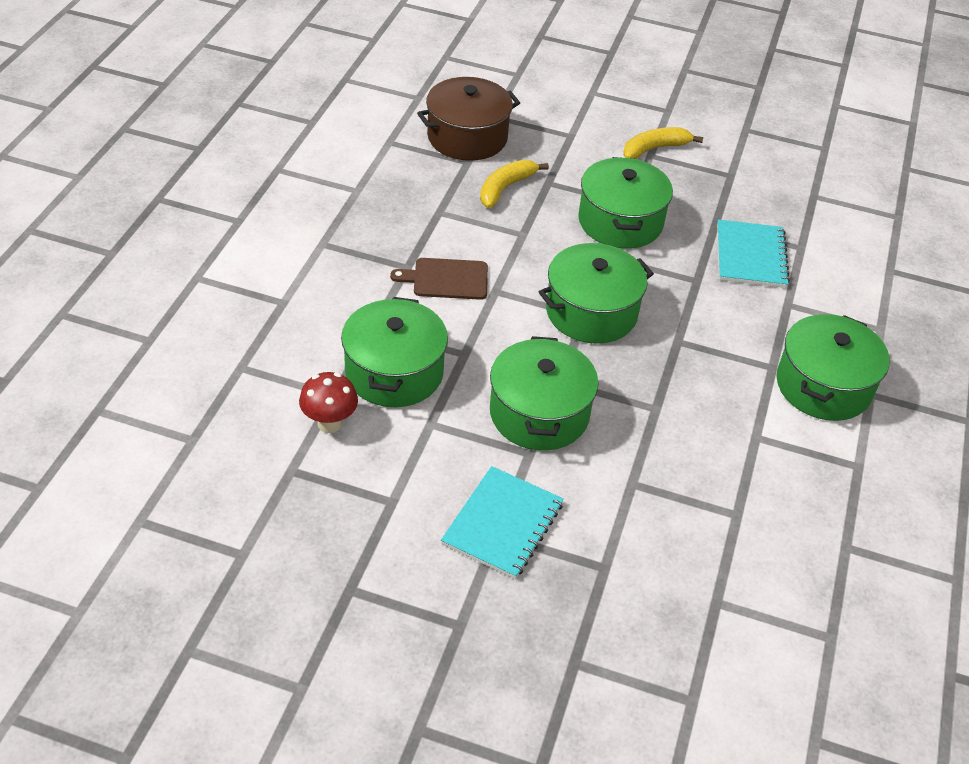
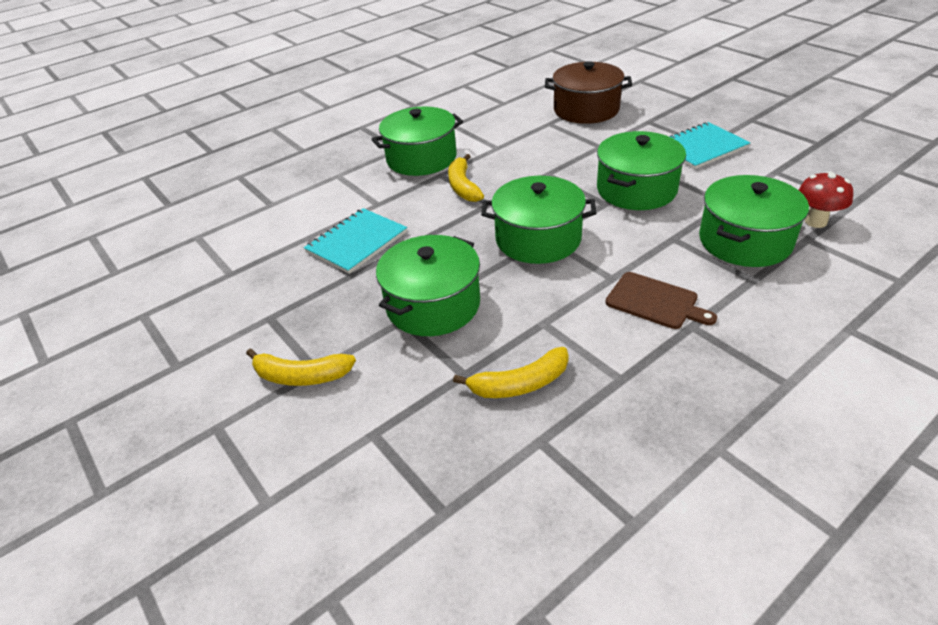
camera: 140 degrees left, 5 degrees down
(467, 137) = (512, 485): brown pot -> brown pot (586, 109)
(729, 357) = (463, 186): none -> yellow banana

